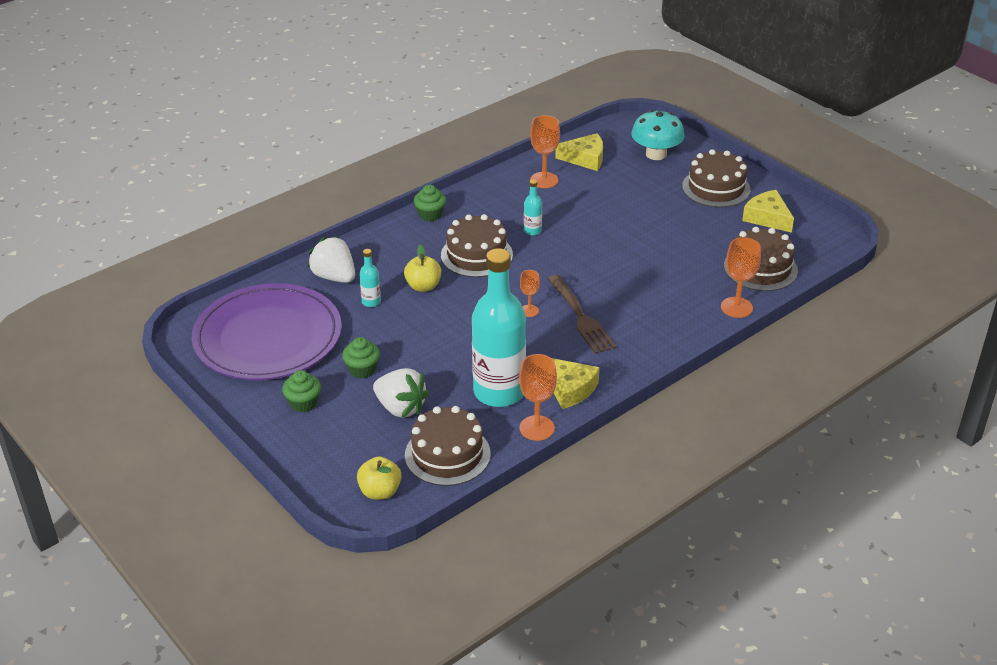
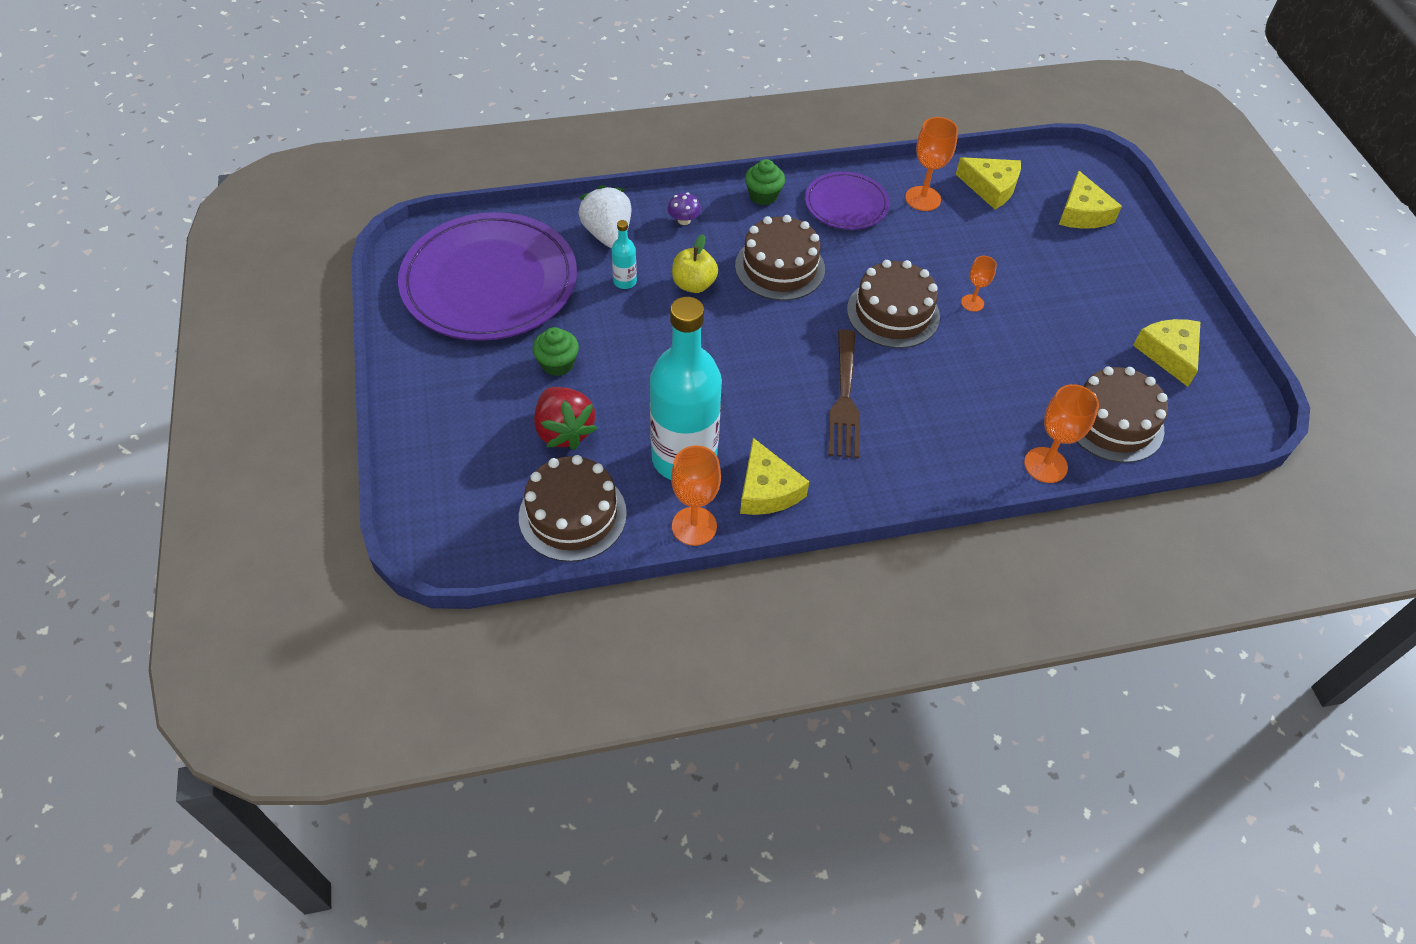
camera: 25 degrees right, 15 degrees up
(303, 403) = (469, 379): green cupcake -> none
(380, 491) = (469, 529): yellow apple -> none
(384, 249) = (684, 220): none -> purple mushroom
(400, 408) = (564, 431): white strawberry -> red strawberry
(493, 201) = (846, 204): none -> purple plate
(529, 311) = (790, 365): orange goblet -> orange goblet (972, 303)
(532, 231) = (864, 260): turquoise bottle -> none
(656, 154) = (1082, 213): turquoise mushroom -> yellow cheese
(716, 188) = (1128, 287): brown cake -> brown cake (893, 313)

